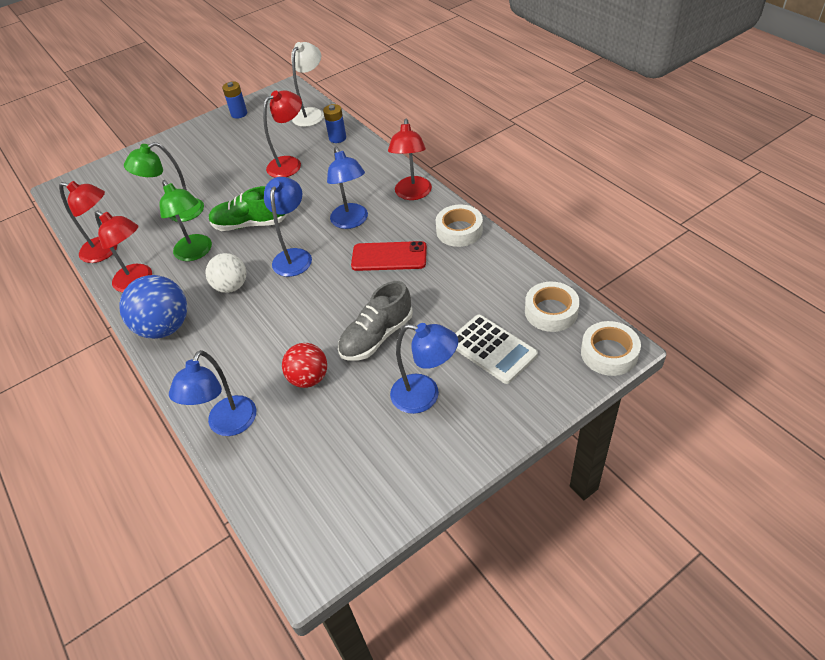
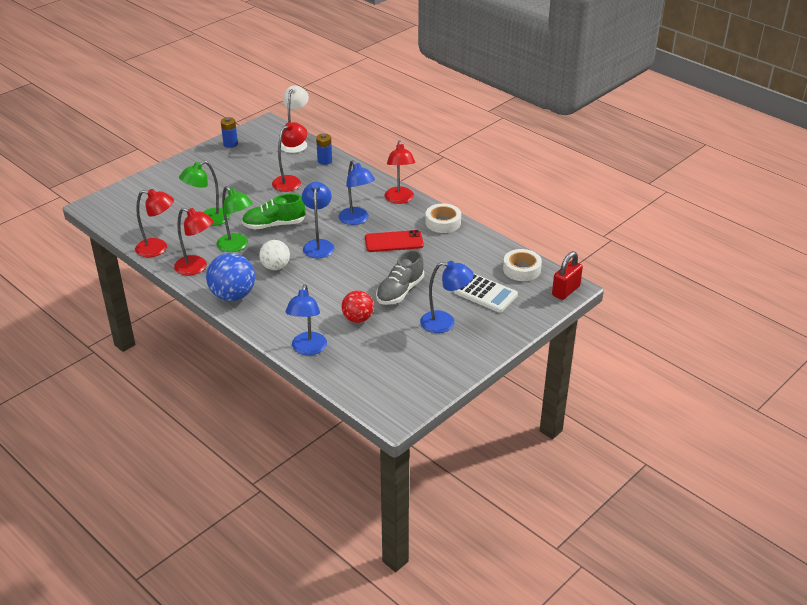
camera: 15 degrees left, 10 degrees down
(609, 353) = (566, 291): white tape -> red padlock

